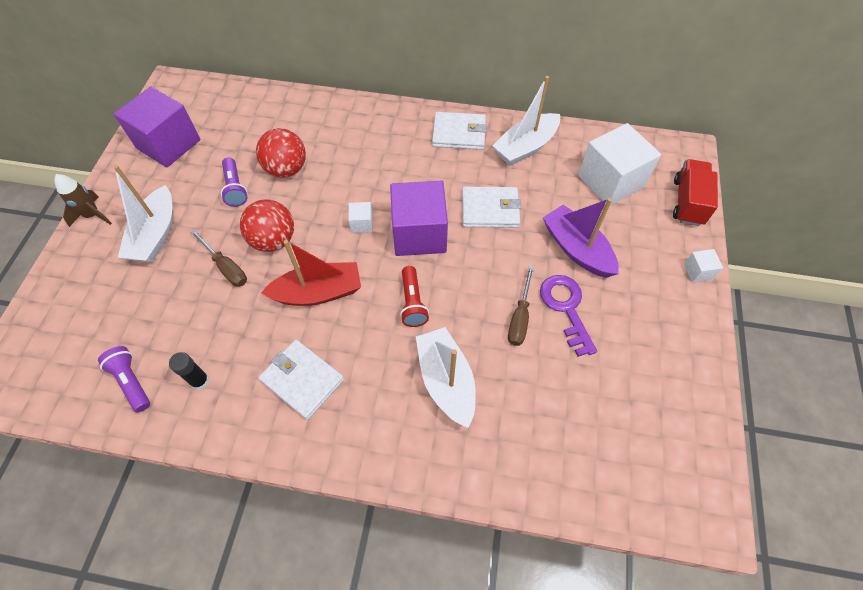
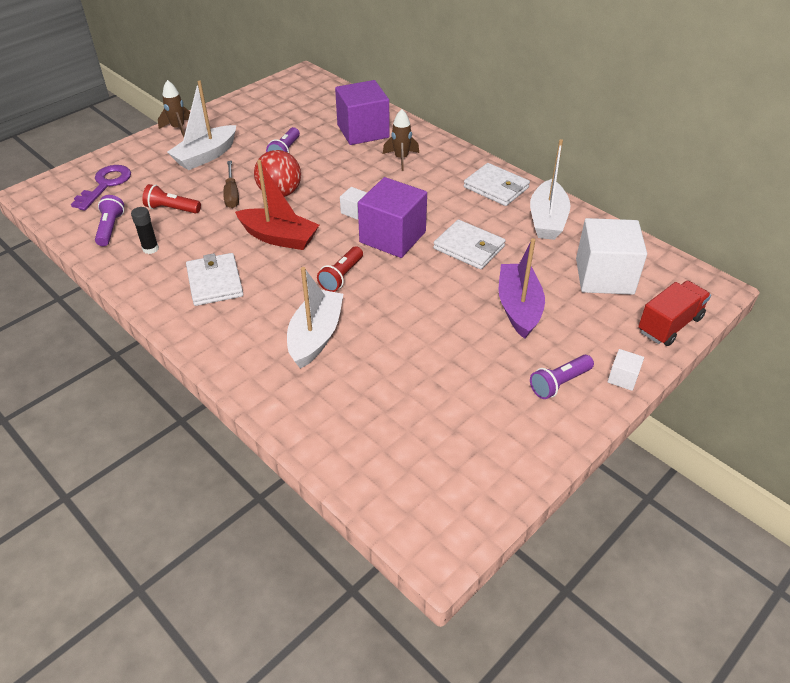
camera: 35 degrees right, 15 degrees down
(168, 144) = (266, 108): purple cube -> purple cube (363, 131)
(178, 319) = (172, 209): none -> red flashlight
(286, 169) = (333, 155): red ball -> none
(353, 142) = (401, 158): none -> brown rocket
(519, 317) = (418, 327): brown screwdriver -> none
(525, 147) = (547, 220): white boat -> white boat turned 75 degrees counterclockwise
(566, 308) = (465, 341): purple key -> purple key (105, 185)
(662, 305) = (559, 383): none -> purple flashlight

